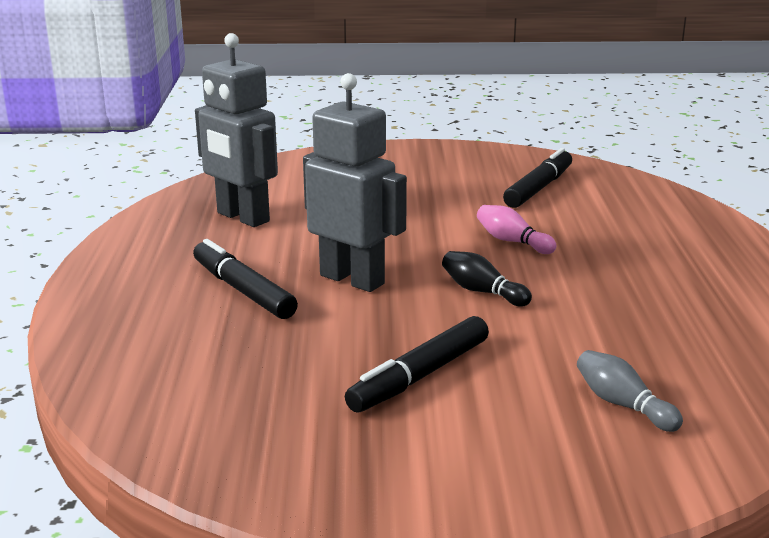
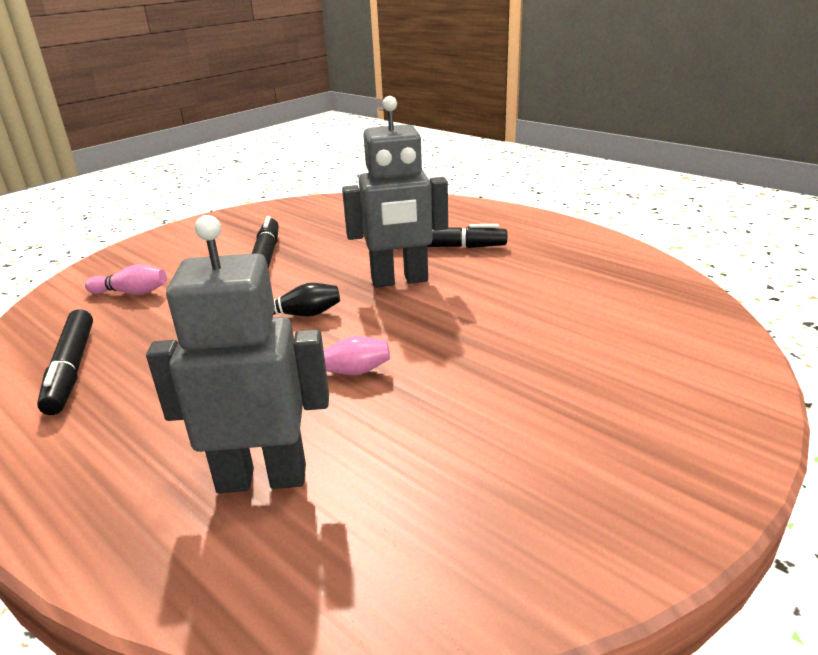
camera: 135 degrees right, 5 degrees up
(242, 217) = (577, 280): grey robot -> grey robot (262, 478)
(539, 188) = (433, 480): black marker -> black marker (71, 369)
(623, 405) = (132, 293): grey bowling pin -> pink bowling pin

